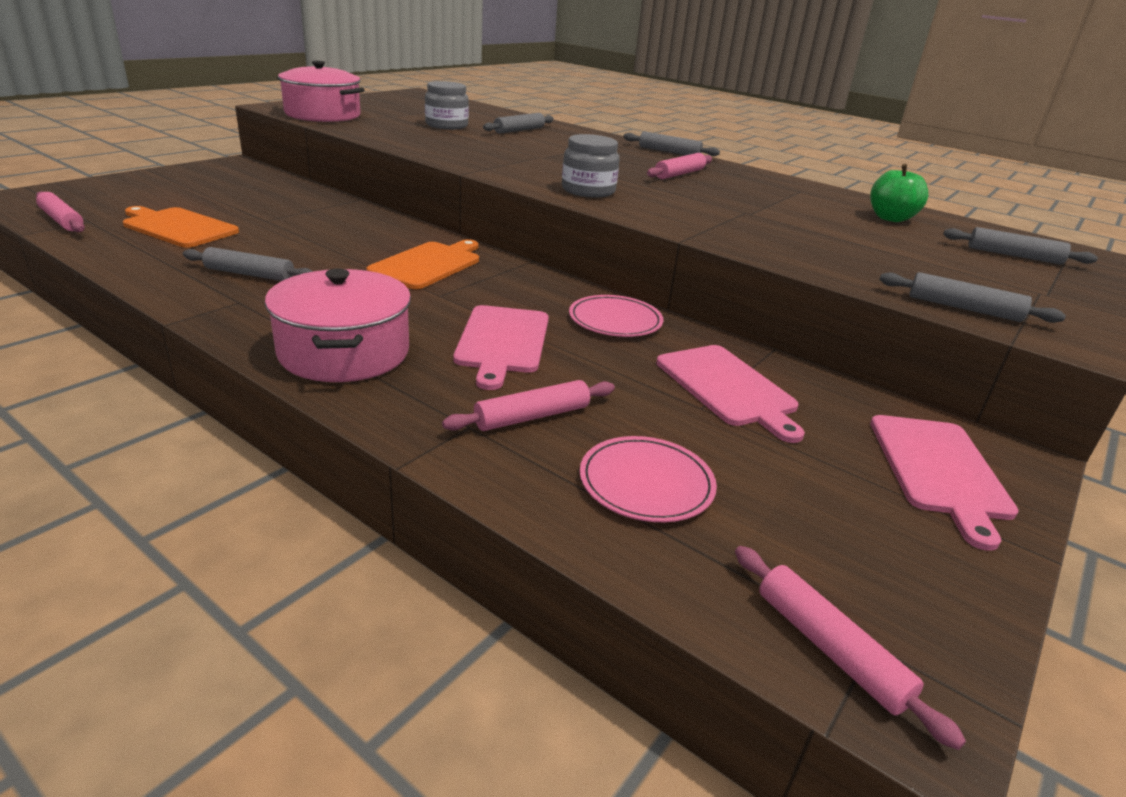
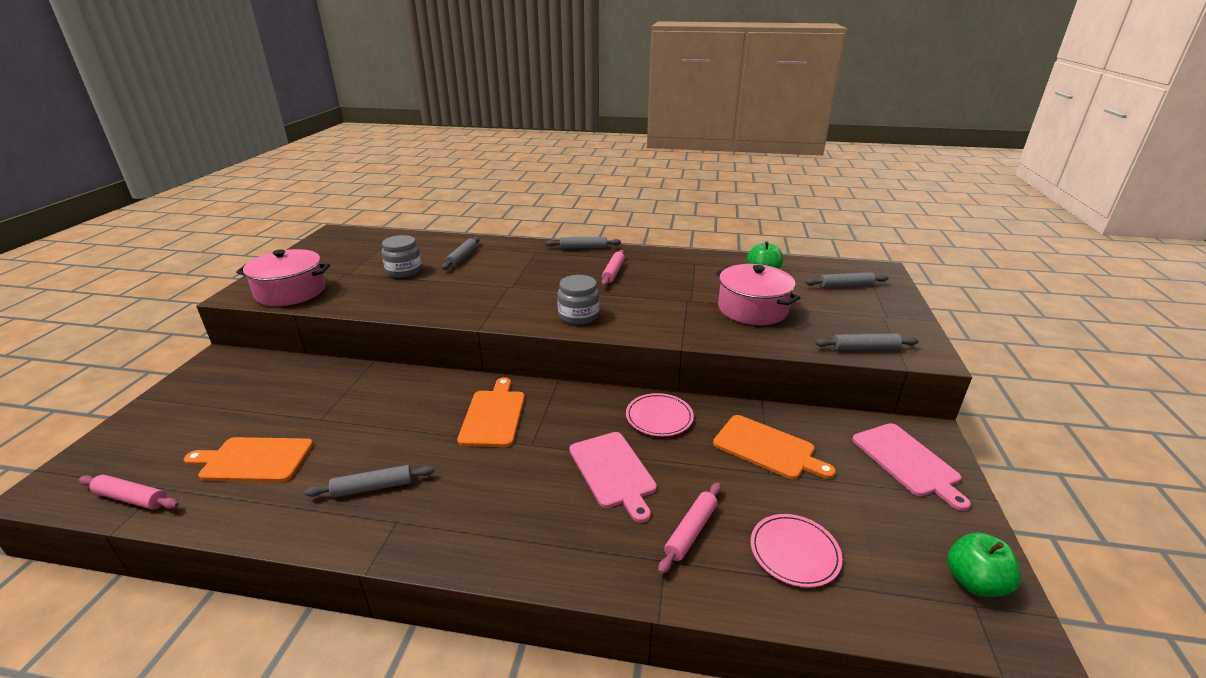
camera: 25 degrees left, 0 degrees up
(344, 352) = (524, 535): pink pot -> pink pot (752, 309)
(728, 388) = (767, 448): pink cutting board -> orange cutting board
(829, 649) = (962, 620): pink rolling pin -> none
(903, 622) = (974, 582): none -> green apple

